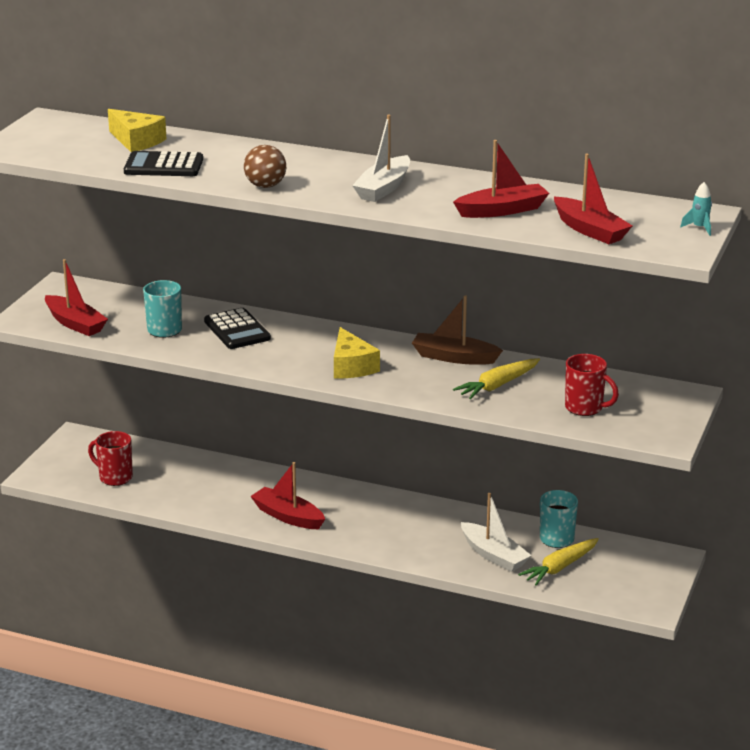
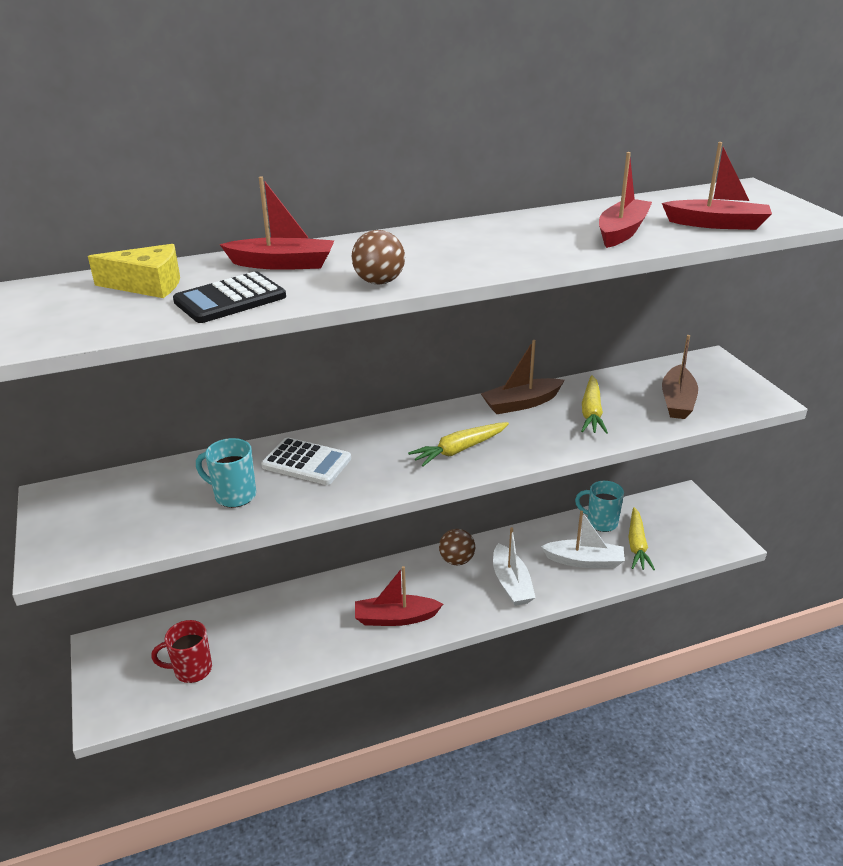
camera: 40 degrees left, 5 degrees up
(75, 324) = (126, 534): red boat -> red boat (282, 264)
(237, 330) = (306, 462): black calculator -> white calculator
(351, 366) = (459, 450): yellow cheese -> yellow carrot
(383, 188) = (489, 247): white boat -> white boat (511, 583)
(389, 505) = (456, 560): none -> brown ball
(585, 408) = (677, 401): red mug -> brown boat
(699, 228) = (773, 198): turquoise rocket -> none

